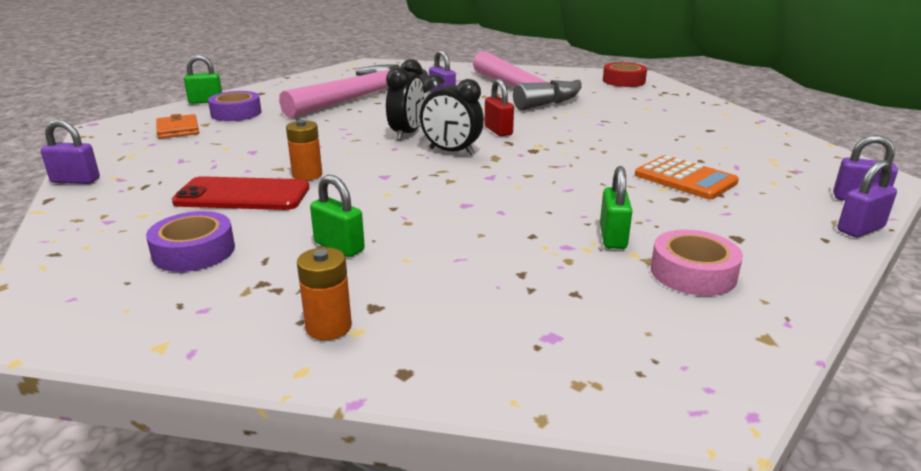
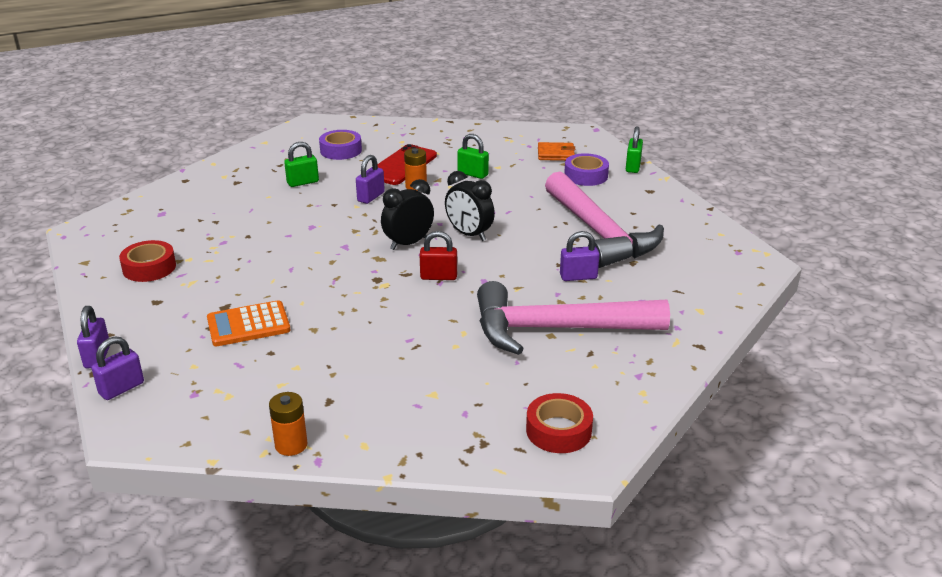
camera: 115 degrees right, 5 degrees up
(75, 180) = (474, 126): purple padlock -> purple padlock (371, 197)
(328, 327) = (234, 171): orange battery -> orange battery (291, 445)
(613, 237) = (212, 259): green padlock -> green padlock (472, 174)
(693, 273) = (149, 268): pink tape -> red tape

